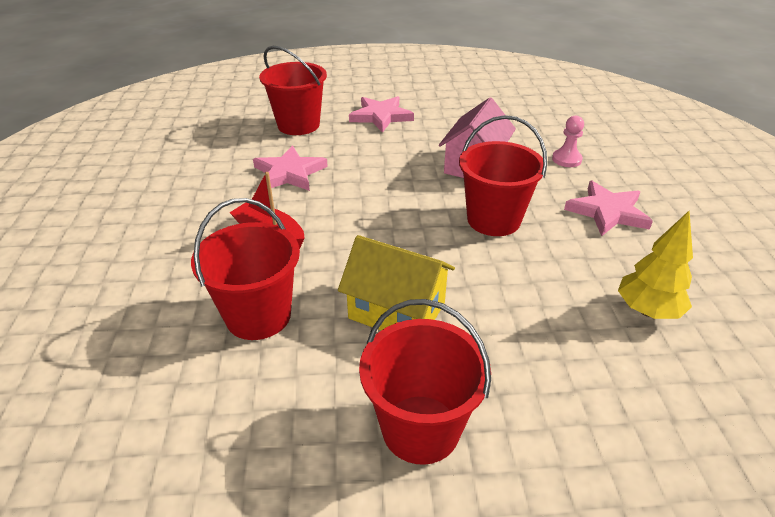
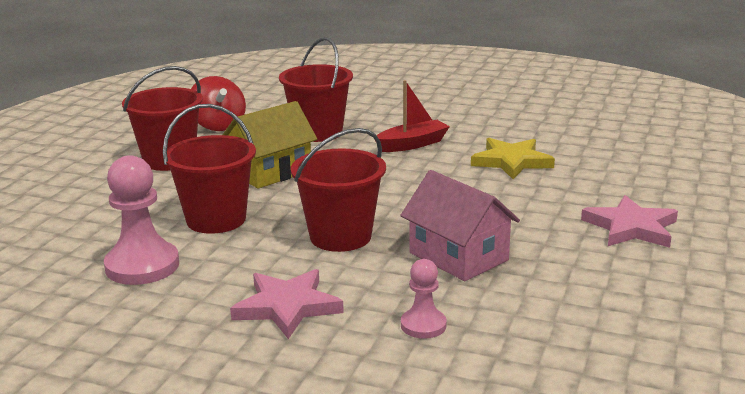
camera: 115 degrees right, 15 degrees down
(264, 439) = (218, 125): none -> red spinning top
(289, 173) = (511, 161): pink star -> yellow star
(298, 125) = (626, 178): red bucket -> red bucket (216, 220)
(647, 311) = (142, 266): yellow tree -> pink pawn

